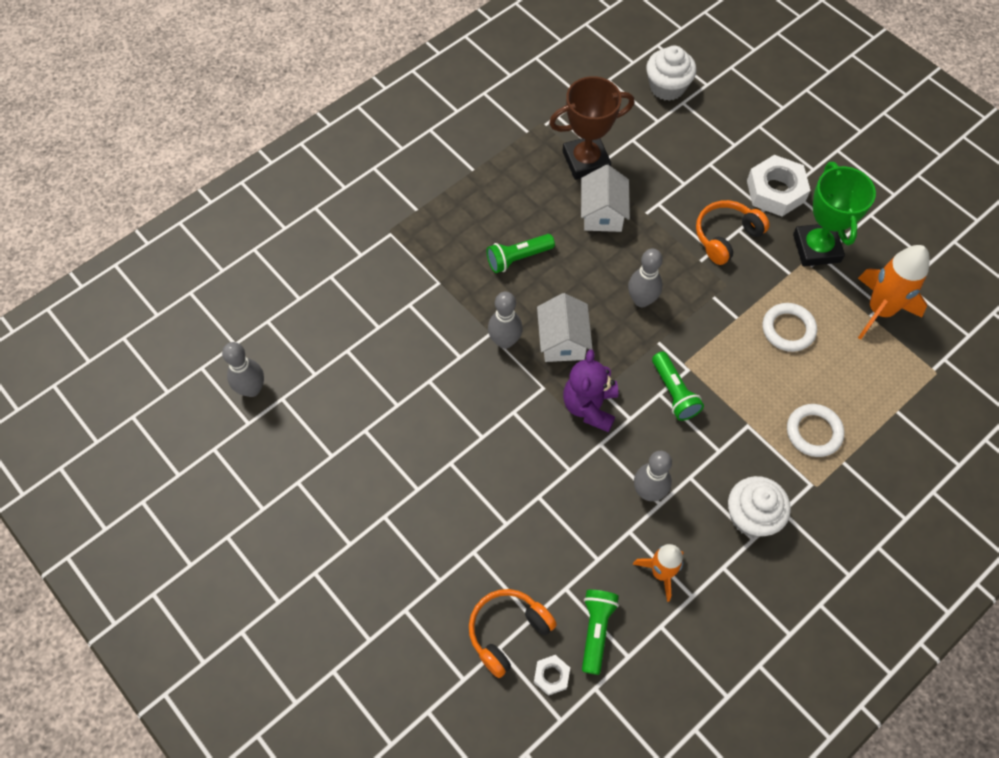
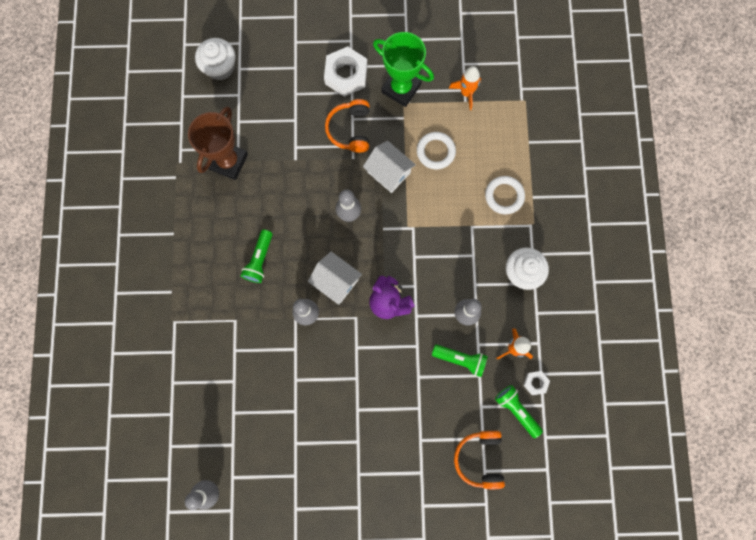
camera: 50 degrees left, 15 degrees up
(551, 676) = (521, 455): white nut -> white nut (535, 383)
(602, 213) = (273, 184): white house -> white house (388, 172)
(674, 392) = (420, 248): green flashlight -> green flashlight (460, 359)
(880, 310) = (466, 93): orange rocket -> orange rocket, size x0.63

